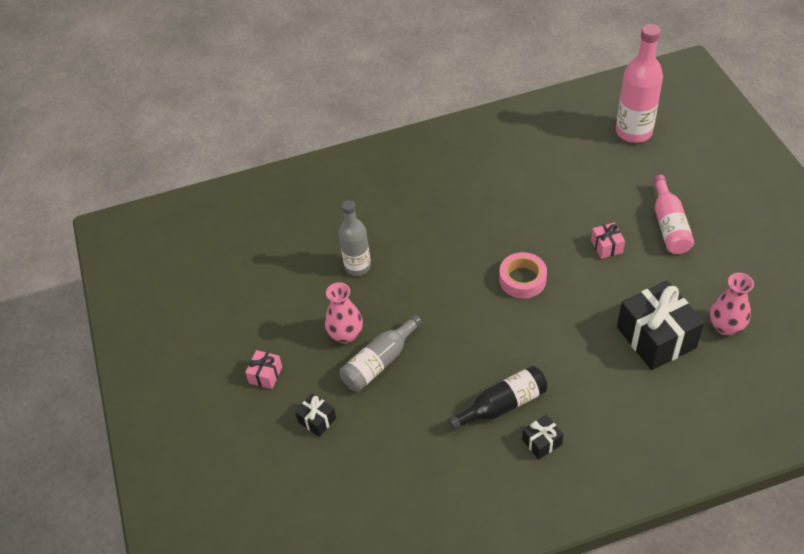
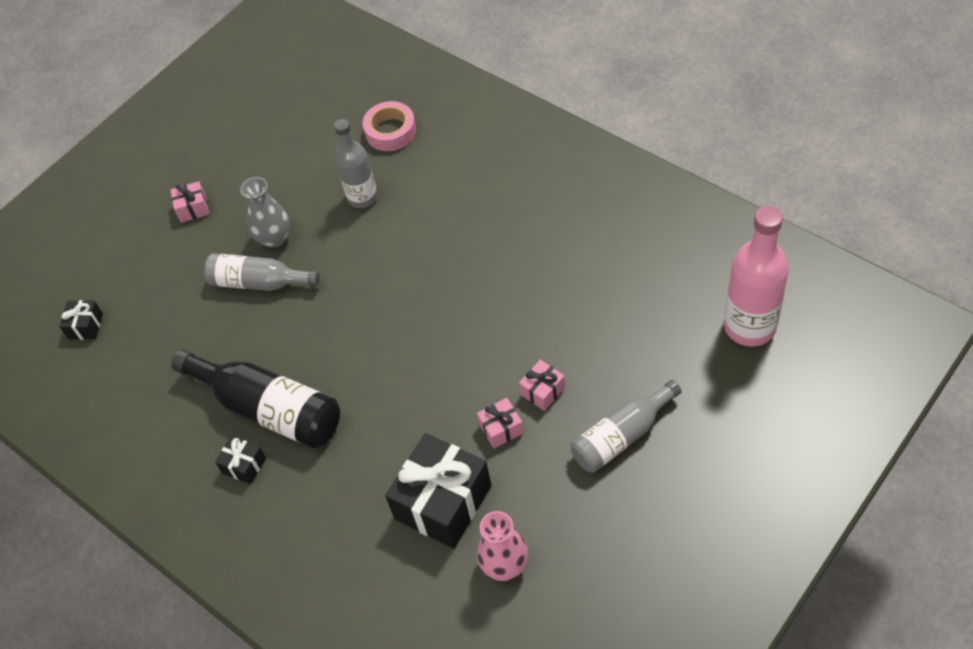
camera: 60 degrees right, 5 degrees up
(317, 420) = (166, 275): black gift -> black gift (85, 326)
(346, 334) = (274, 238): pink vase -> grey vase
(502, 405) = (268, 408): black bottle -> black bottle, size x1.50
(522, 279) = (440, 340): pink tape -> pink tape (390, 131)
(620, 281) = (501, 429): none -> pink gift
(669, 225) = (622, 436): pink bottle -> grey bottle

